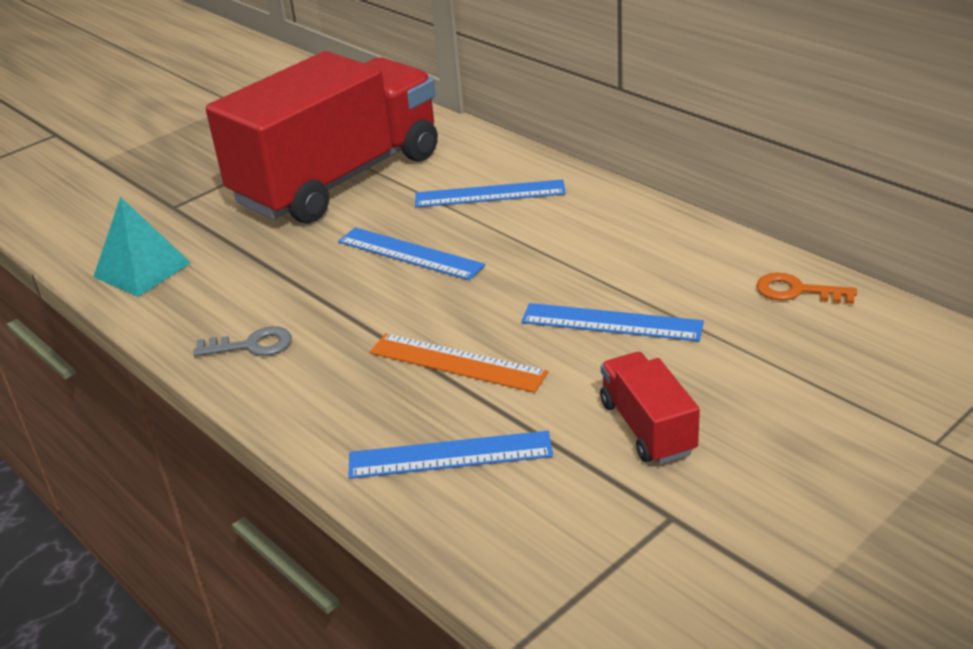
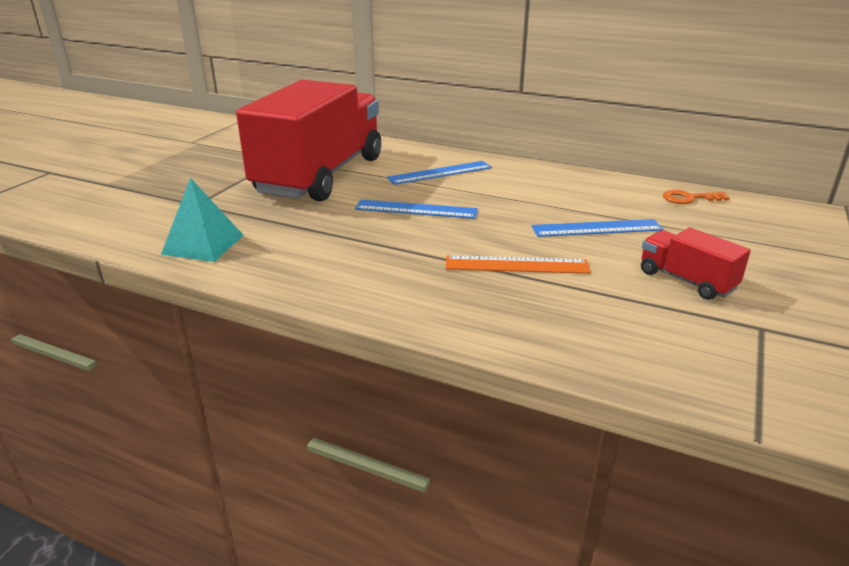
camera: 25 degrees left, 5 degrees down
(251, 345) = (345, 278): grey key -> none
(450, 455) = (572, 320): blue ruler -> none

